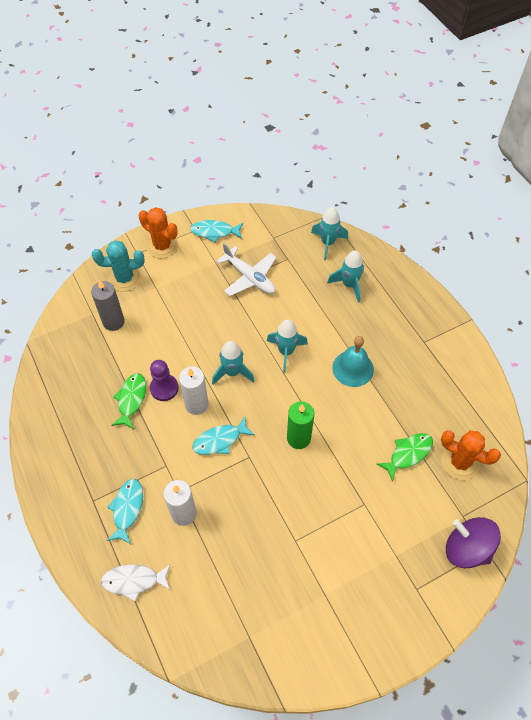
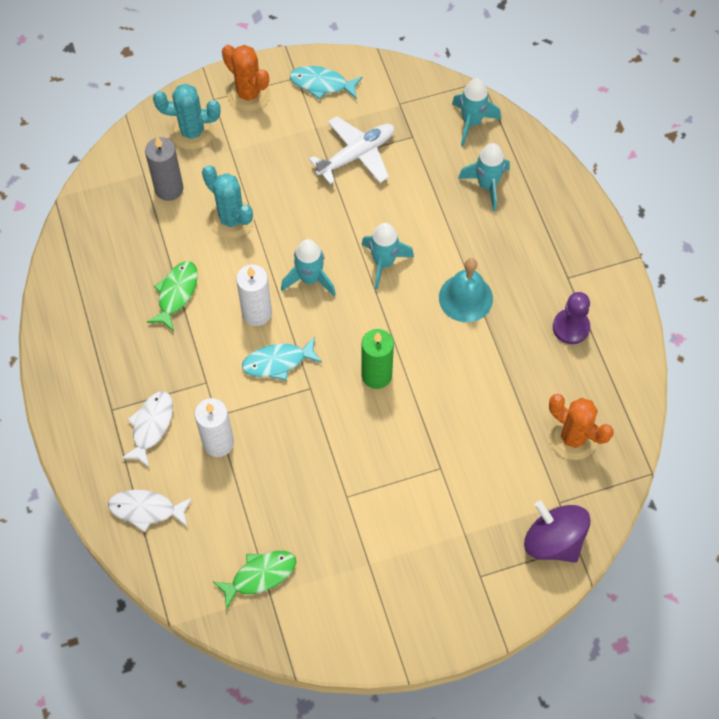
camera: 10 degrees right, 5 degrees up
(127, 509) = (151, 426): turquoise fish -> white fish
(164, 388) = (220, 285): purple pawn -> purple pawn (571, 327)
(165, 337) = (231, 219): none -> turquoise cactus
(249, 277) = (356, 155): white plane -> white plane turned 90 degrees counterclockwise
(408, 454) = (510, 417): green fish -> green fish (260, 575)

